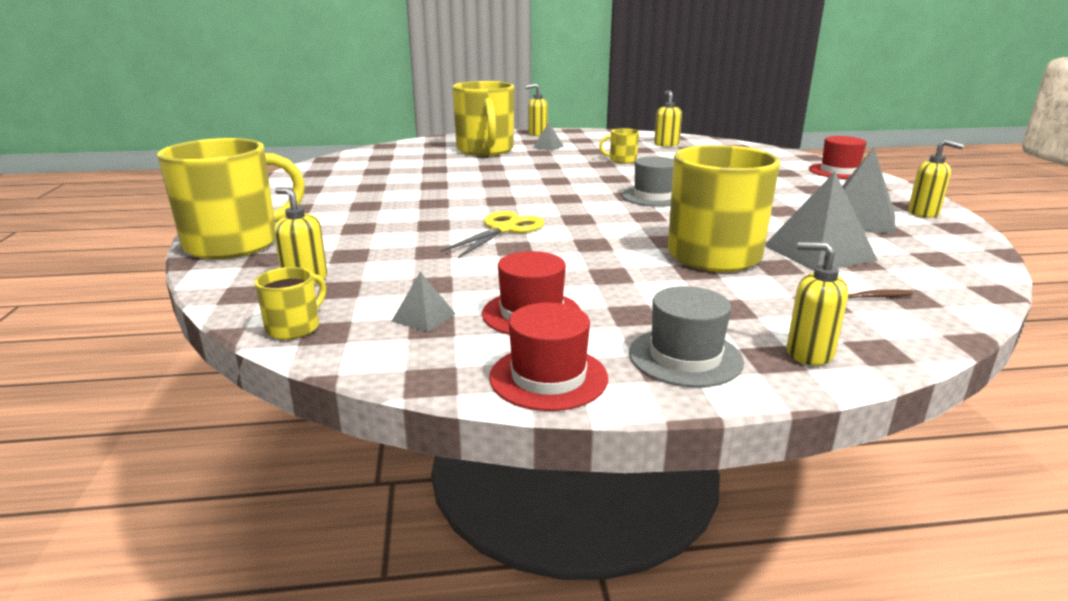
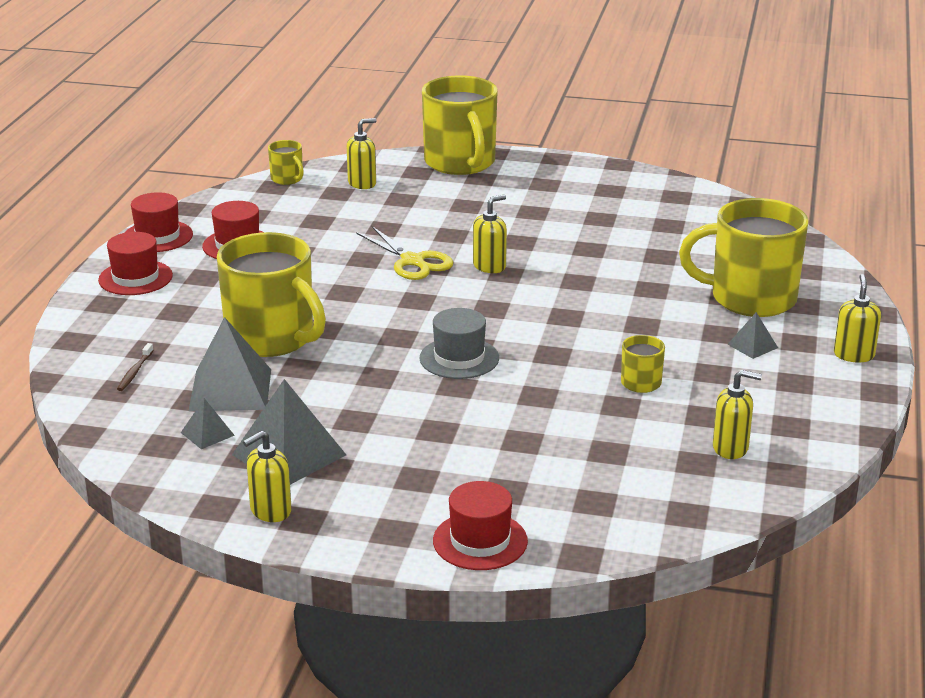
camera: 110 degrees right, 5 degrees up
(423, 317) = (266, 213): grey pyramid -> grey pyramid (207, 434)
(685, 357) = (135, 278): grey hat -> red hat
(809, 353) = (97, 317): yellow soap dispenser -> yellow soap dispenser (489, 266)

